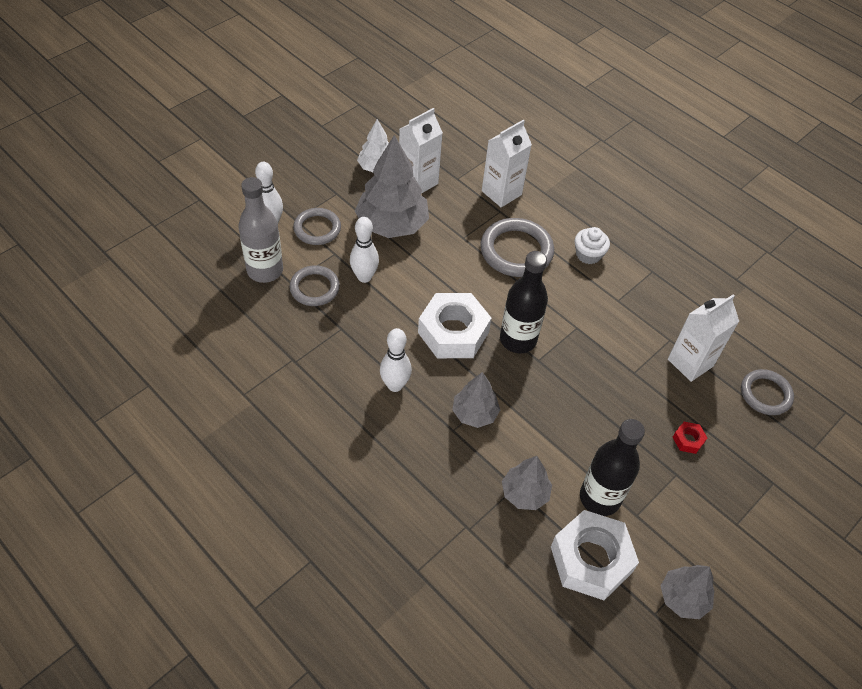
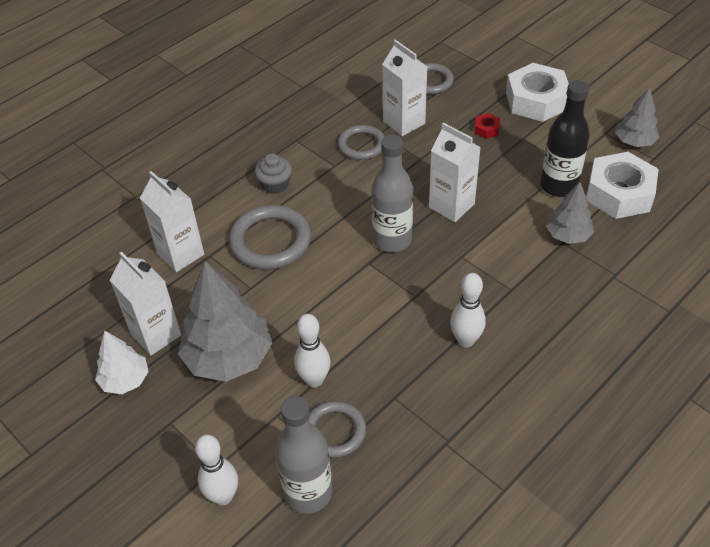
camera: 85 degrees left, 5 degrees down
(317, 229) = (234, 439): grey ring -> grey ring (362, 145)
(453, 332) = (388, 292): white nut -> white nut (536, 100)
(474, 413) = (488, 273): grey tree -> none
(518, 339) = (392, 240): black bottle -> grey bottle
(565, 393) = (451, 206): none -> white carton
(588, 254) = (275, 184): white cupcake -> grey cupcake

